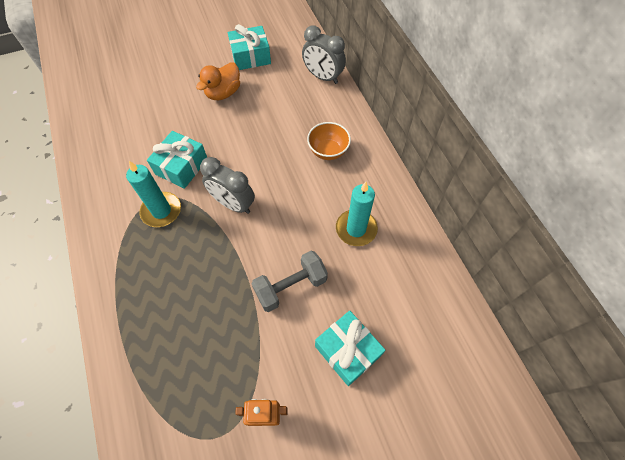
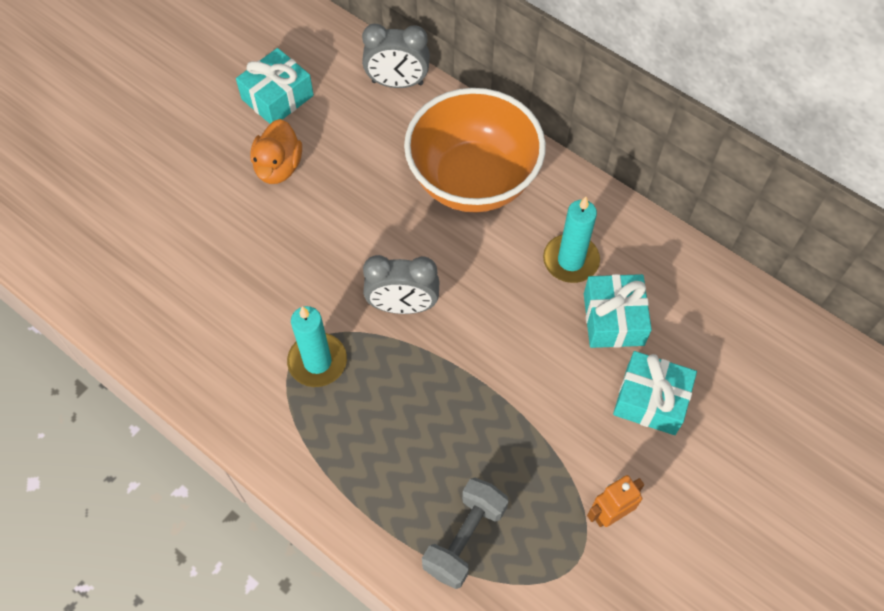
camera: 30 degrees left, 0 degrees up
(181, 166) = (299, 293): turquoise gift -> turquoise gift (613, 319)
(290, 287) = (542, 366): grey dumbbell -> grey dumbbell (464, 538)
(328, 151) = (473, 180): orange bowl -> orange bowl, size x2.22

